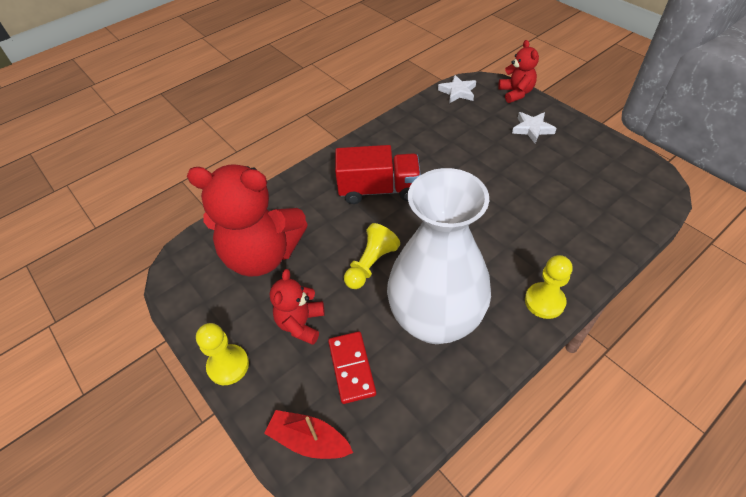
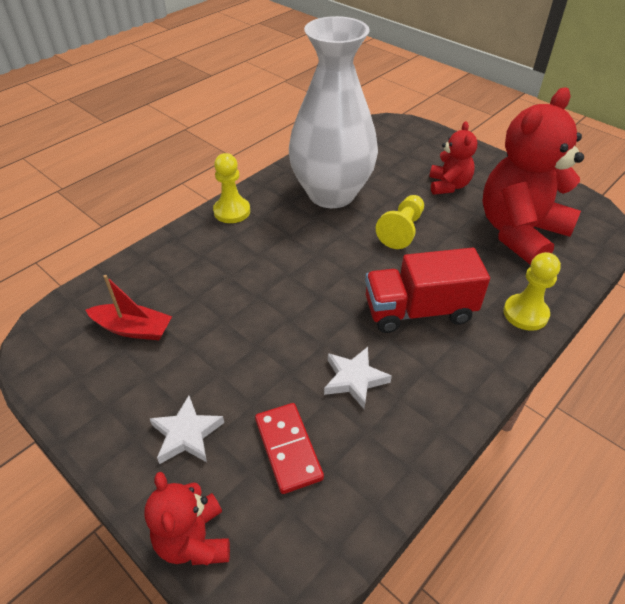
camera: 170 degrees right, 5 degrees down
(228, 365) = (492, 160): yellow pawn -> yellow pawn (525, 313)
(262, 255) = (519, 232): red teddy bear -> red teddy bear turned 45 degrees counterclockwise
(309, 440) = (410, 133): red boat -> red boat (133, 329)
(351, 368) = (394, 164): red domino -> red domino (288, 449)
(457, 92) = (318, 538): white star -> white star (354, 379)

